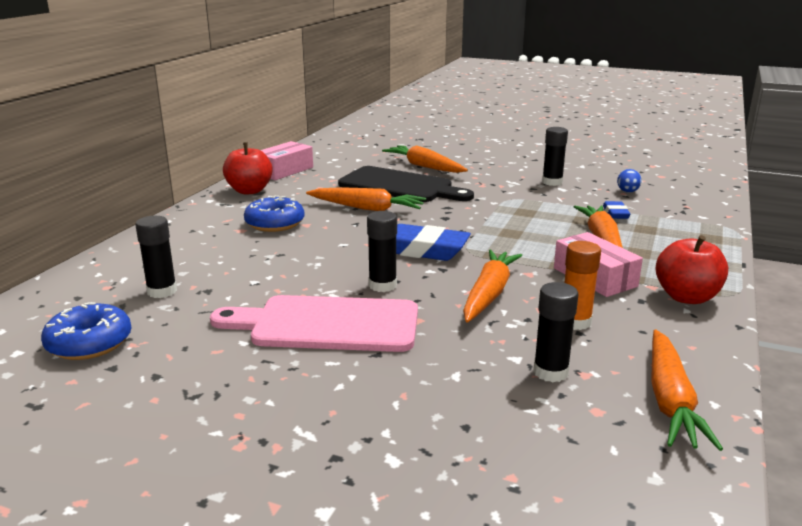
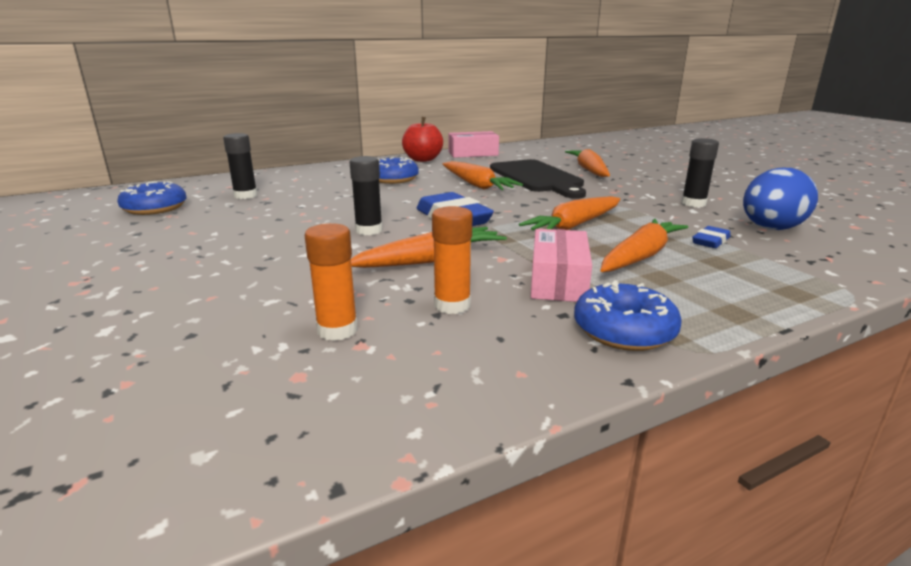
camera: 40 degrees right, 0 degrees up
(327, 324) = (278, 240): pink cutting board -> none
(550, 372) = (337, 330): black glue stick -> orange glue stick
(627, 192) = (771, 229): blue egg -> blue egg, size x2.08
(670, 400) = (379, 403): orange carrot -> orange carrot (574, 225)
(686, 297) = (624, 330): red apple -> blue donut

